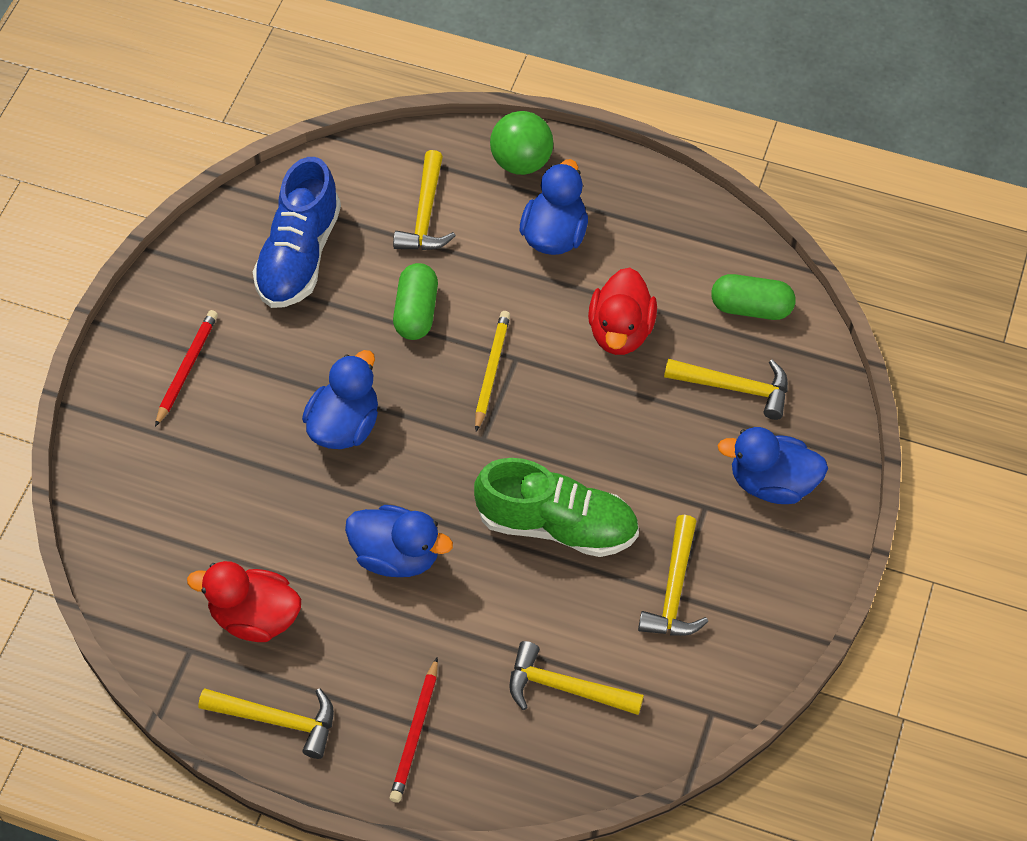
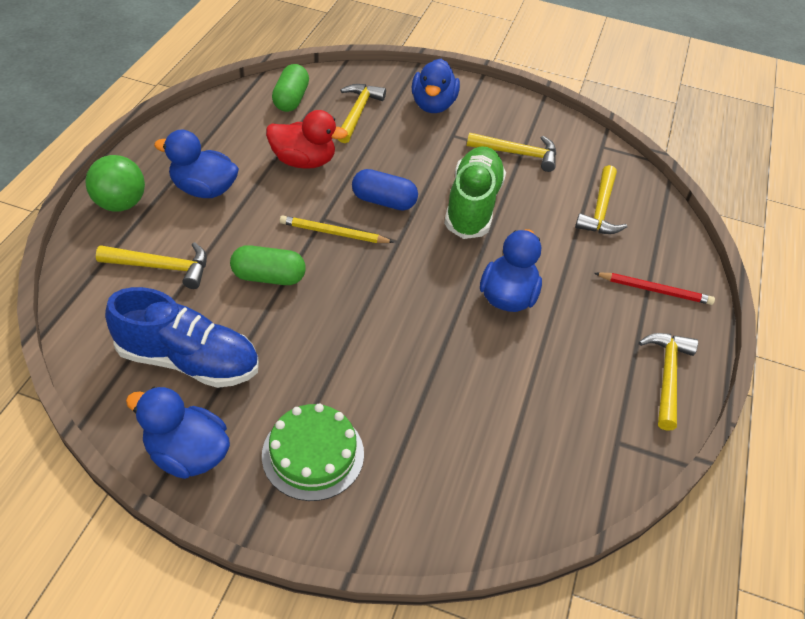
camera: 95 degrees left, 10 degrees down
(187, 368) = (313, 454): red pencil -> green cake
(255, 617) = (577, 393): red duck -> none
(344, 425) = (384, 328): blue duck -> blue duck (187, 454)
(554, 422) = (384, 201): none -> blue capsule

